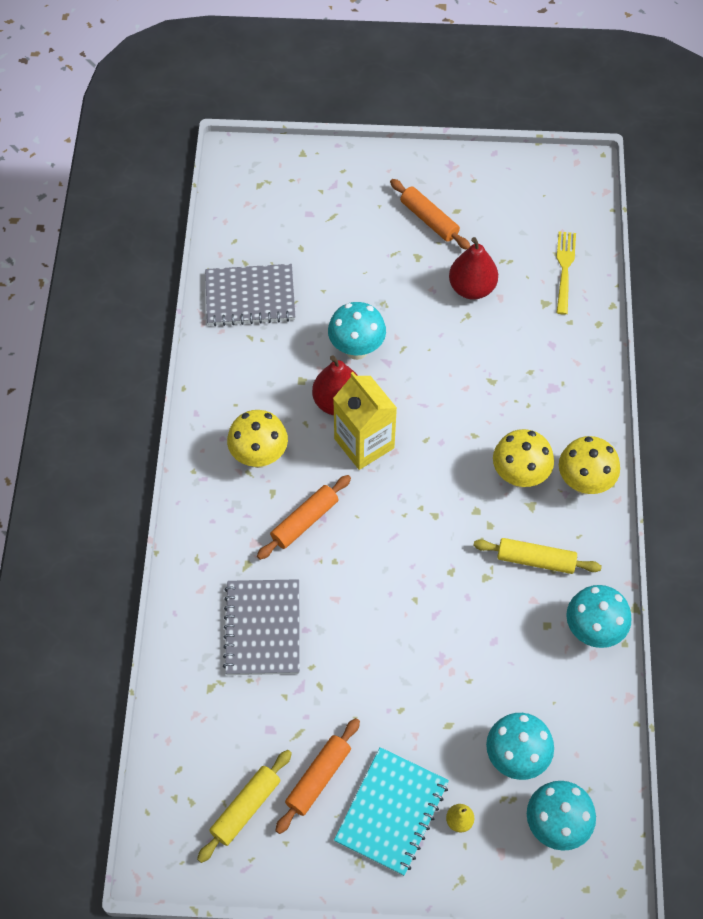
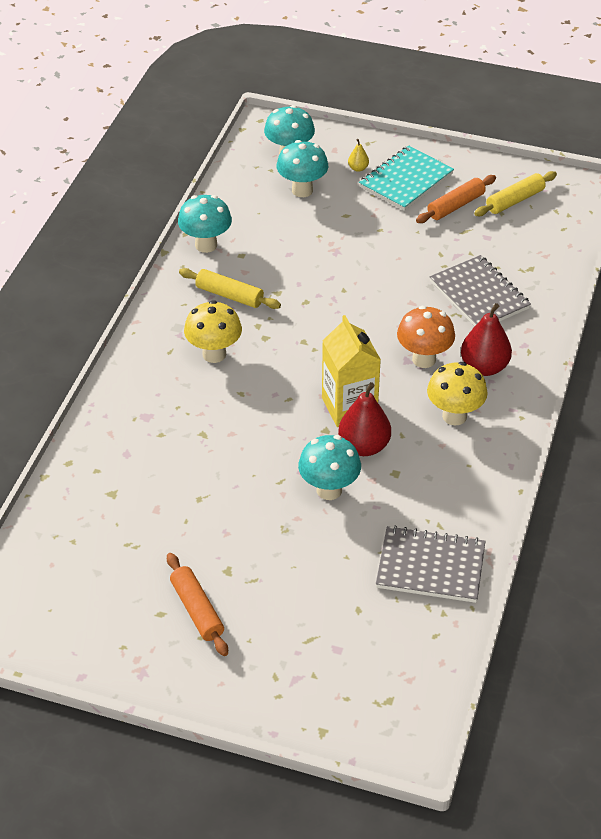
camera: 165 degrees left, 15 degrees down
(263, 628) = (479, 295): grey notebook -> grey notebook turned 45 degrees counterclockwise
(304, 521) = (424, 359): orange rolling pin -> orange mushroom
(472, 288) = (182, 524): red pear -> red pear (484, 367)
(564, 269) = (72, 522): yellow fork -> none
(584, 483) = (158, 338): yellow mushroom -> none

